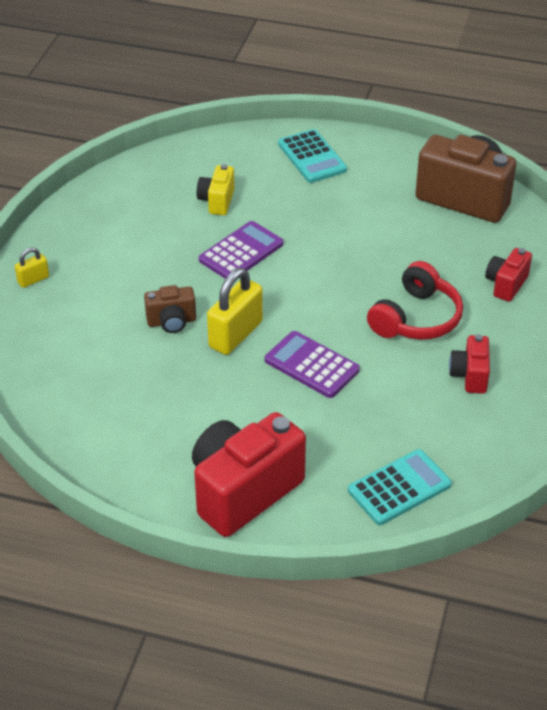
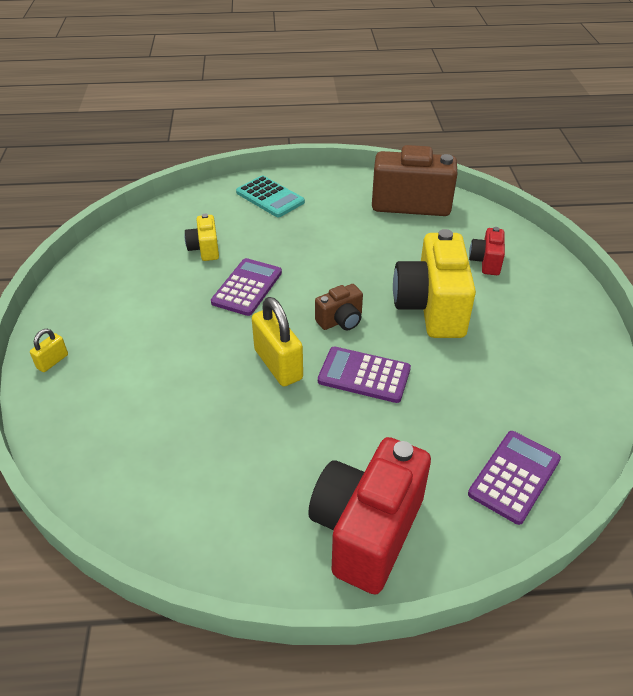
camera: 20 degrees left, 0 degrees up
(171, 322) = (210, 368): brown camera -> brown camera (341, 321)
(235, 334) = (278, 364): yellow padlock -> yellow padlock turned 45 degrees counterclockwise
(399, 488) = (514, 477): turquoise calculator -> purple calculator
(416, 318) = (431, 308): red headphones -> yellow camera
(469, 375) = (507, 347): red camera -> none

